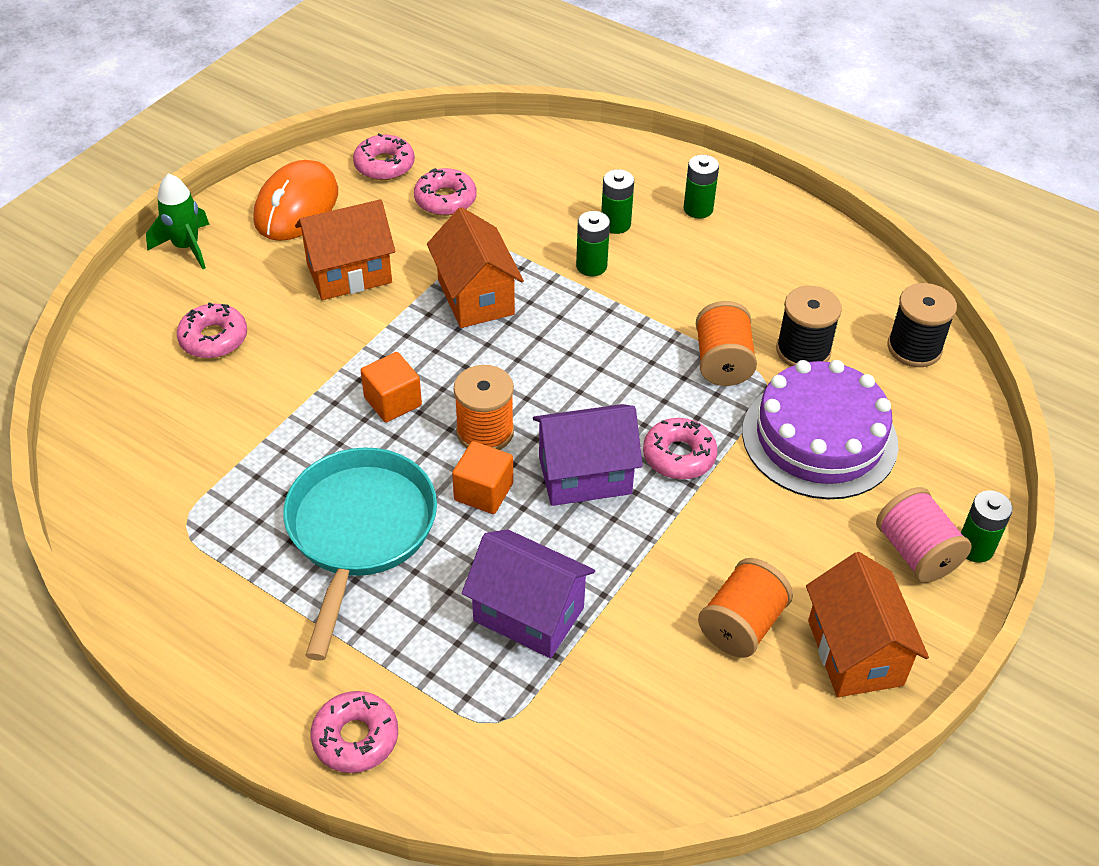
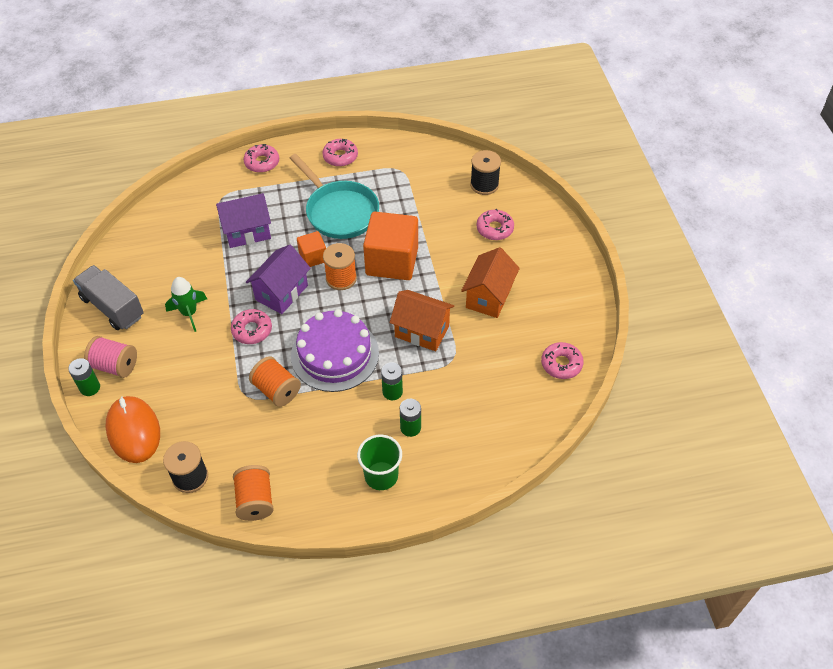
camera: 135 degrees right, 5 degrees up
(186, 247) = (570, 252): green rocket -> green rocket (189, 313)
(296, 206) = (561, 308): orange mouse -> orange mouse (134, 431)
(393, 401) = (392, 261): orange cube -> orange cube, size x1.98
(445, 199) = (506, 370): pink donut -> pink donut (340, 156)
(698, 209) = (381, 476): green battery -> green cup
(741, 624) = (165, 285): orange spool -> orange spool (255, 501)
(803, 351) = (244, 428): black spool -> black spool (484, 185)
(819, 438) = (198, 387): purple cake -> purple cake (335, 354)
(855, 652) = (113, 307): orange house -> grey truck

